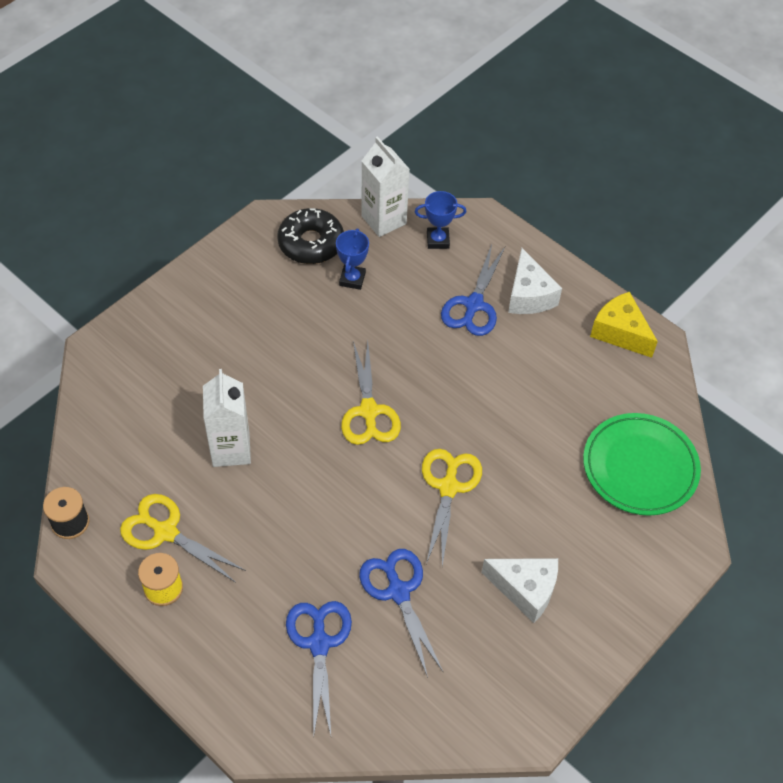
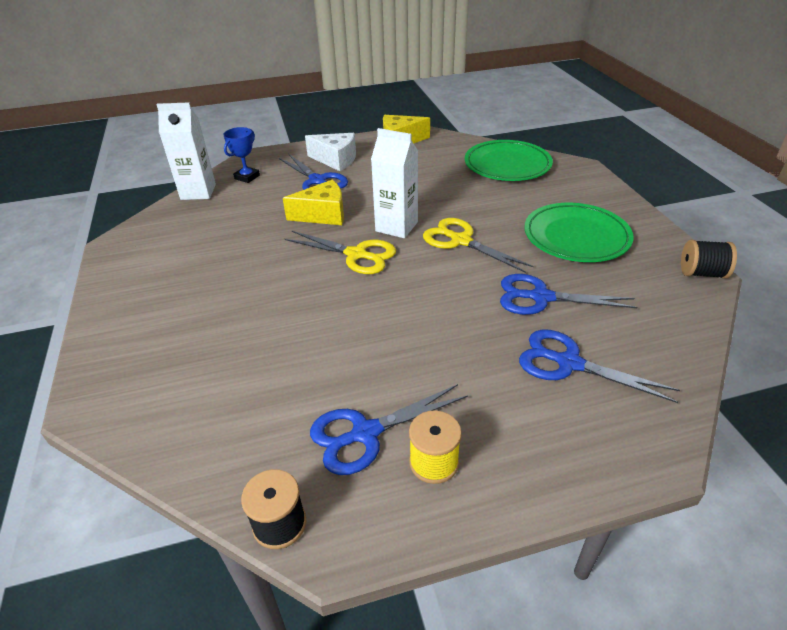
camera: 55 degrees left, 15 degrees down
(165, 532) = (365, 433): yellow scissors -> blue scissors
(231, 449) = (314, 347): white carton -> white carton (396, 227)
(311, 243) = (169, 230): black donut -> none
(352, 279) = (228, 222): blue trophy -> none
(415, 347) = (323, 215): none -> yellow cheese
(525, 590) = (576, 237): white cheese -> green plate
(531, 727) = (701, 273): none -> black spool

